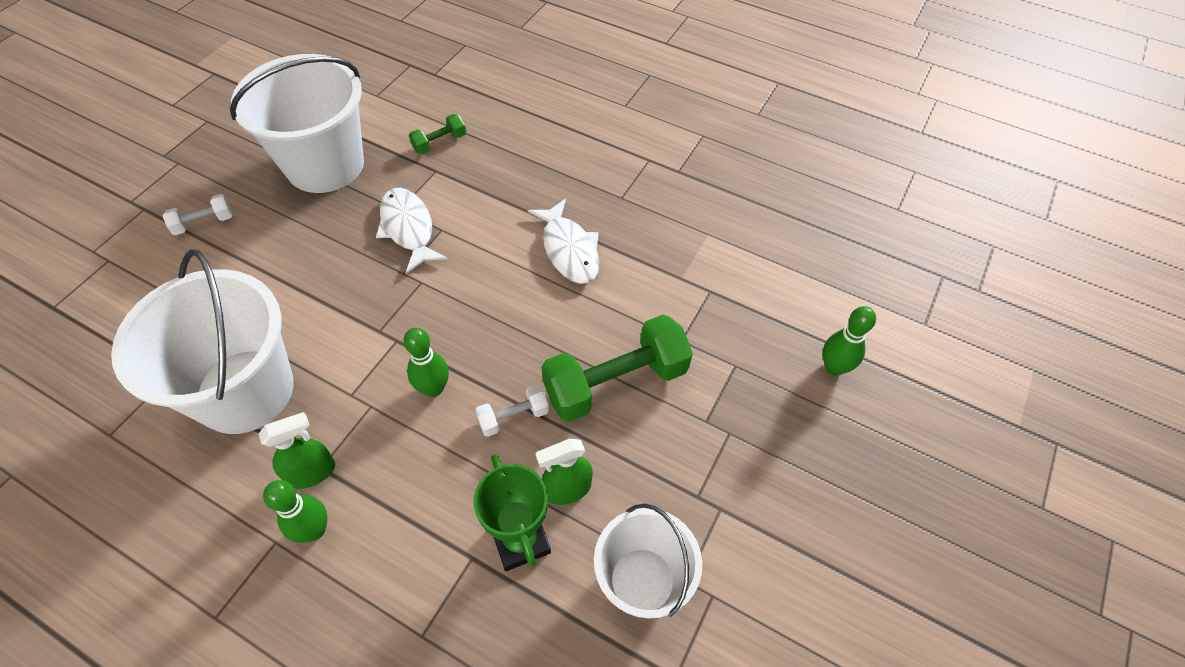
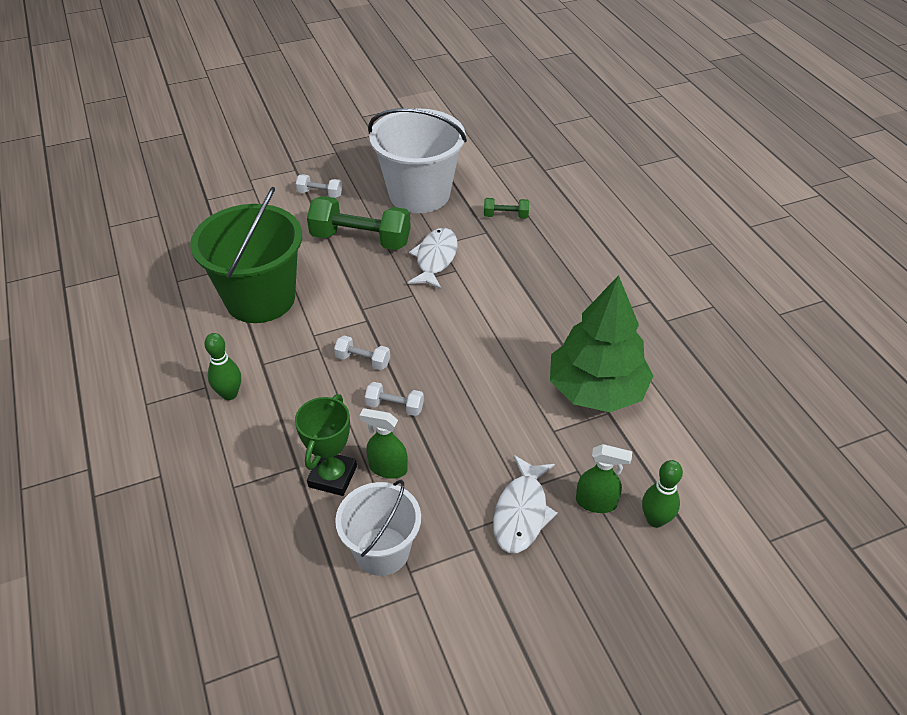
camera: 40 degrees right, 10 degrees down
(245, 391) = (260, 298): white bucket -> green bucket
(312, 472) = (255, 363): green spray bottle -> green spray bottle (596, 502)
(433, 388) = (363, 360): green bowling pin -> white dumbbell
(569, 250) = (530, 329): white fish -> white fish (521, 512)
(615, 382) = (480, 427): green dumbbell -> green dumbbell (361, 239)
(681, 275) = (596, 390): none -> green tree

